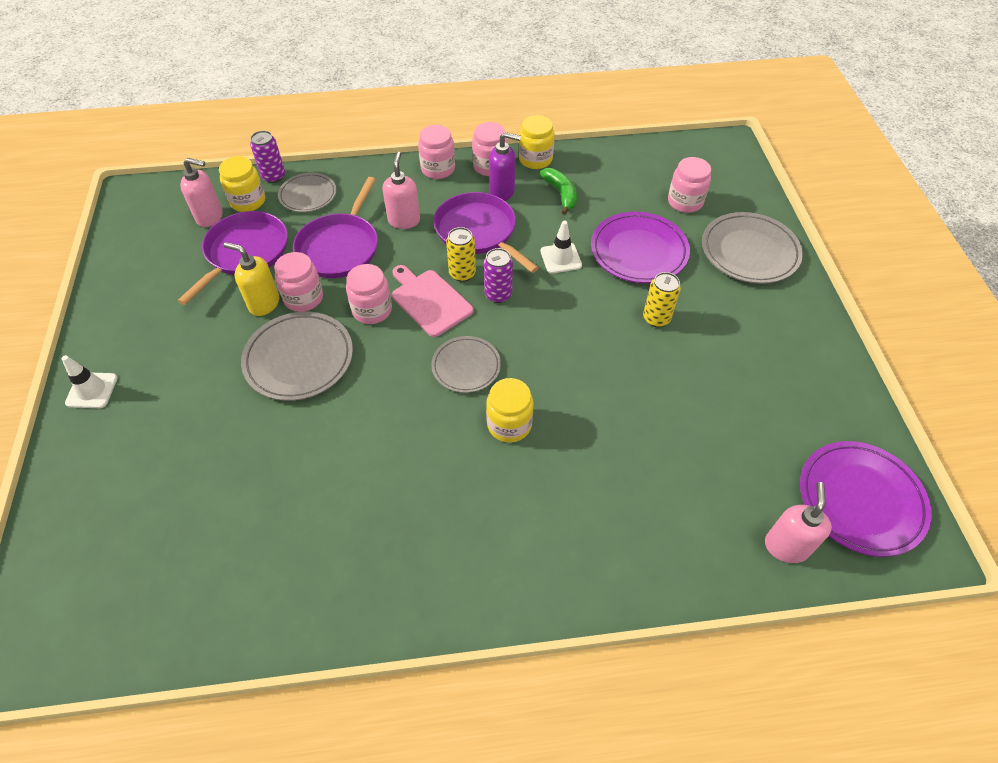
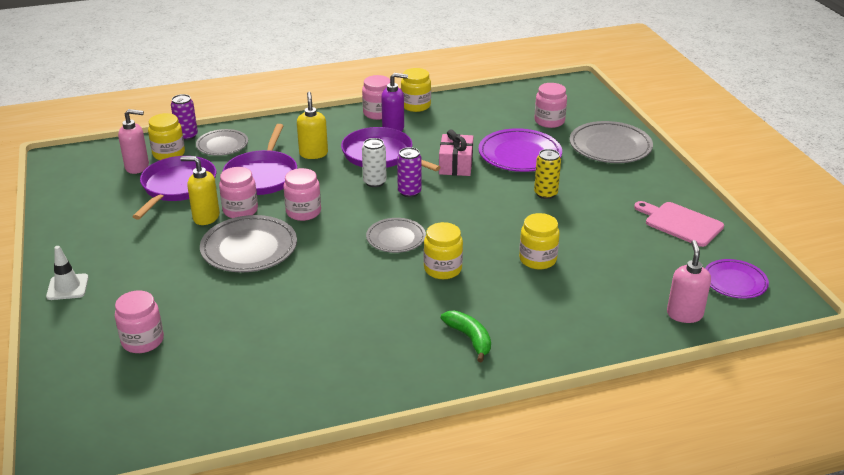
camera: 10 degrees left, 20 degrees down
(404, 220) = (313, 154): pink soap dispenser -> yellow soap dispenser
(429, 300) = (351, 201): pink cutting board -> pink cutting board (680, 223)
(438, 169) = (333, 119): pink jar -> pink jar (143, 341)
(462, 273) = (374, 182): yellow can -> white can
(561, 194) = (444, 125): green banana -> green banana (470, 338)
(561, 258) = (456, 165): white traffic cone -> pink gift
(624, 425) = (537, 259): none -> yellow jar
(860, 500) = (734, 282): purple plate -> purple plate, size x0.63

